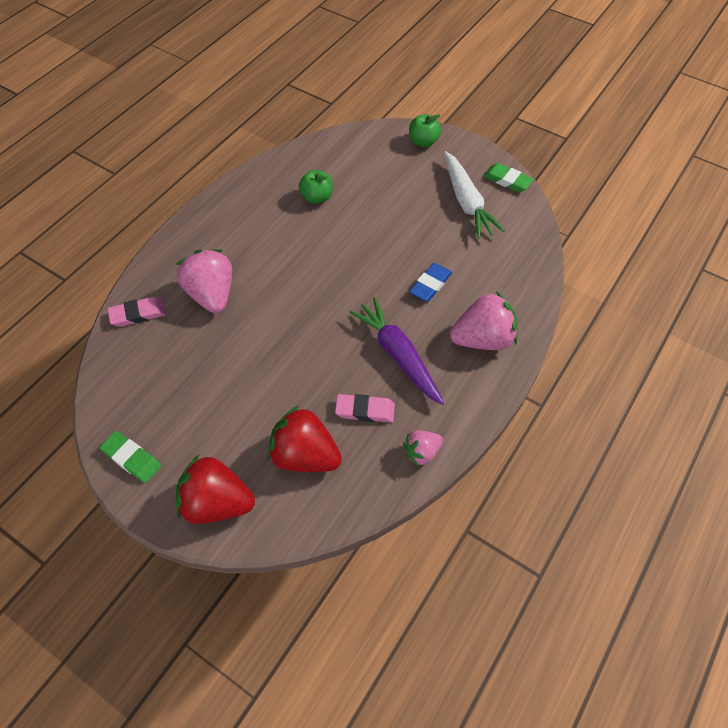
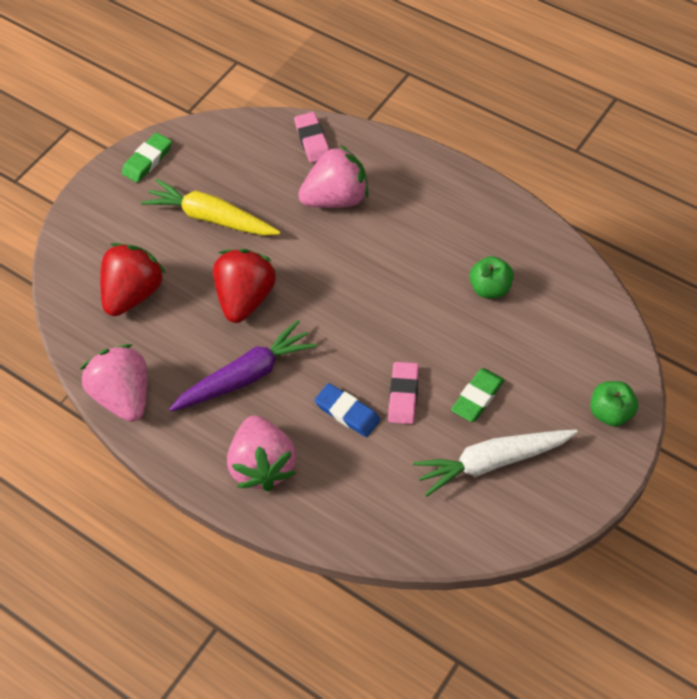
camera: 95 degrees right, 0 degrees up
(217, 503) = (94, 228): red strawberry -> red strawberry (245, 298)
(219, 393) = (211, 217): none -> yellow carrot
(365, 410) = (179, 344): pink eraser -> pink eraser (403, 395)
(421, 452) = (124, 396): pink strawberry -> pink strawberry, size x1.80
(507, 180) = (539, 519): green eraser -> green eraser (477, 397)

